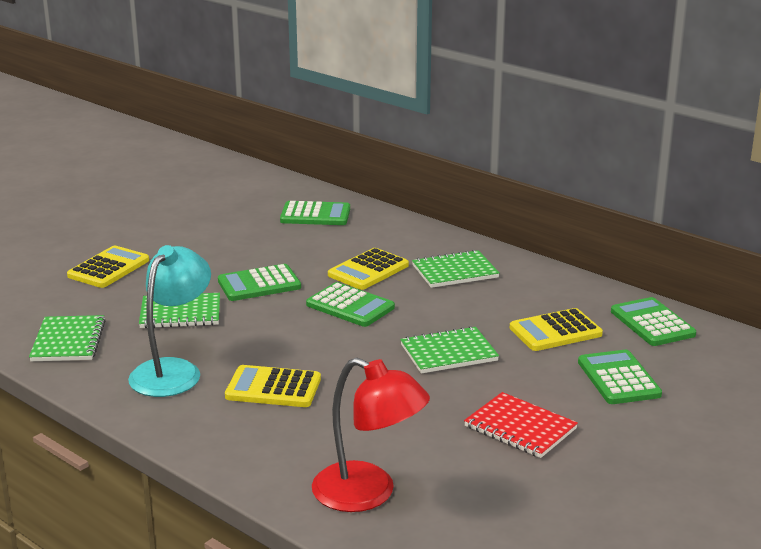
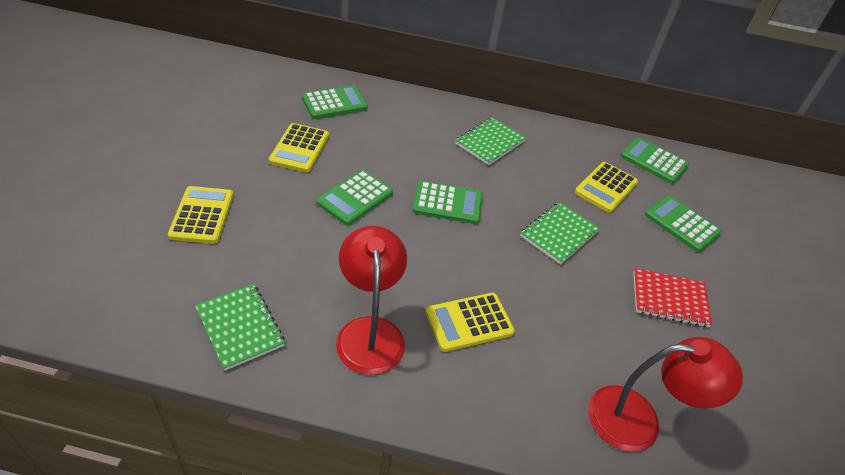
camera: 35 degrees left, 20 degrees up
(173, 370) = (369, 332): turquoise lamp -> red lamp
(180, 313) = (317, 255): green notebook -> none
(368, 270) = (427, 158): yellow calculator -> yellow calculator (299, 148)

